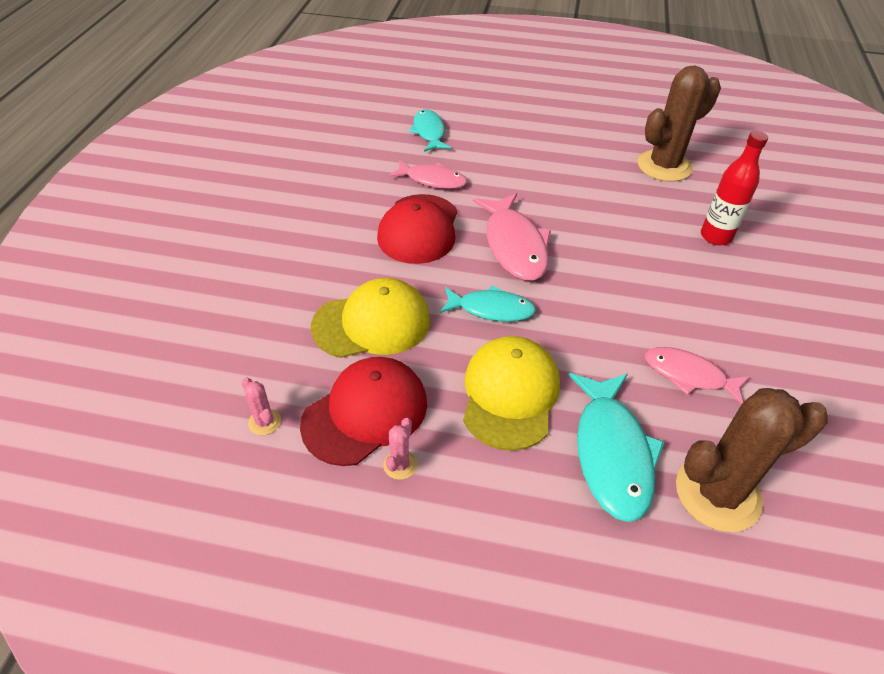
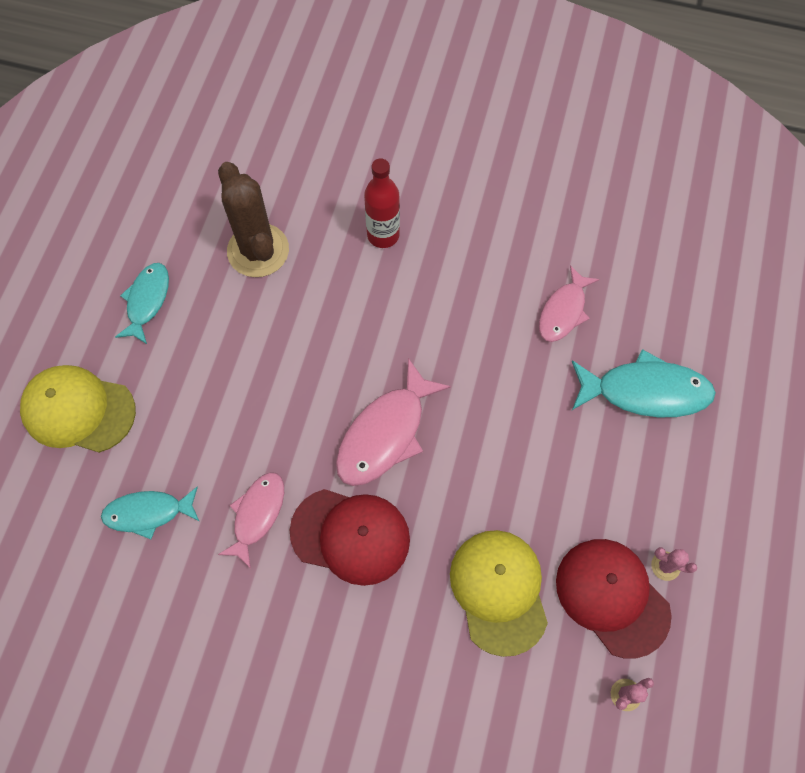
camera: 85 degrees left, 20 degrees up
(491, 309) = (481, 468): turquoise fish -> turquoise fish (147, 301)
(510, 394) = (587, 464): yellow cap -> yellow cap (78, 410)
(514, 245) = (385, 433): pink fish -> pink fish turned 135 degrees clockwise
(717, 493) = (677, 323): brown cactus -> none

